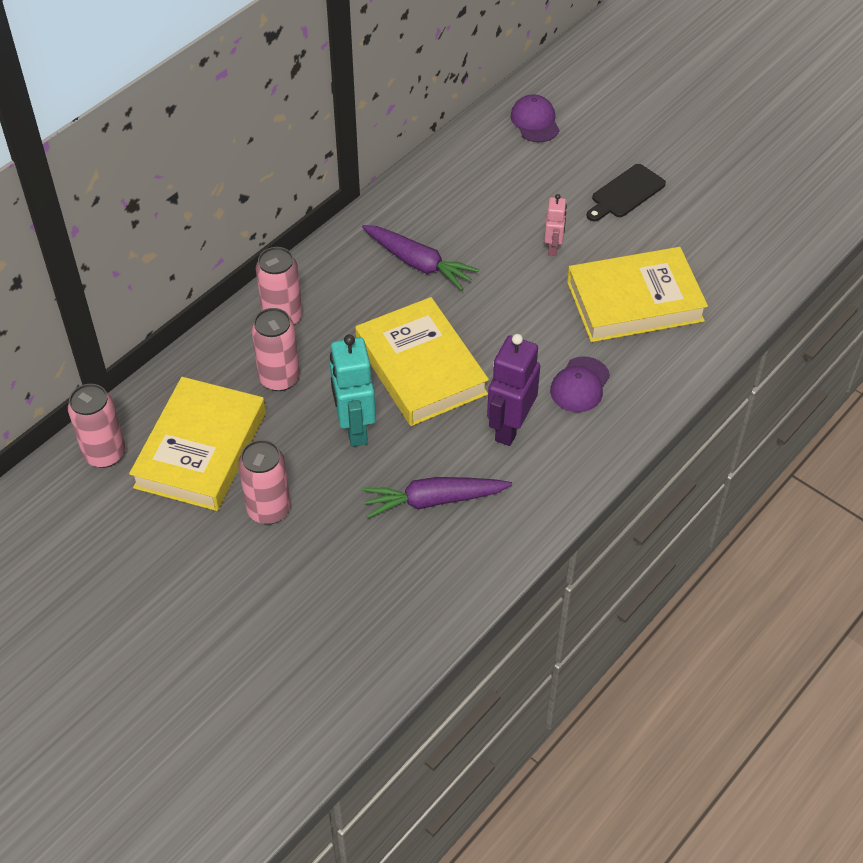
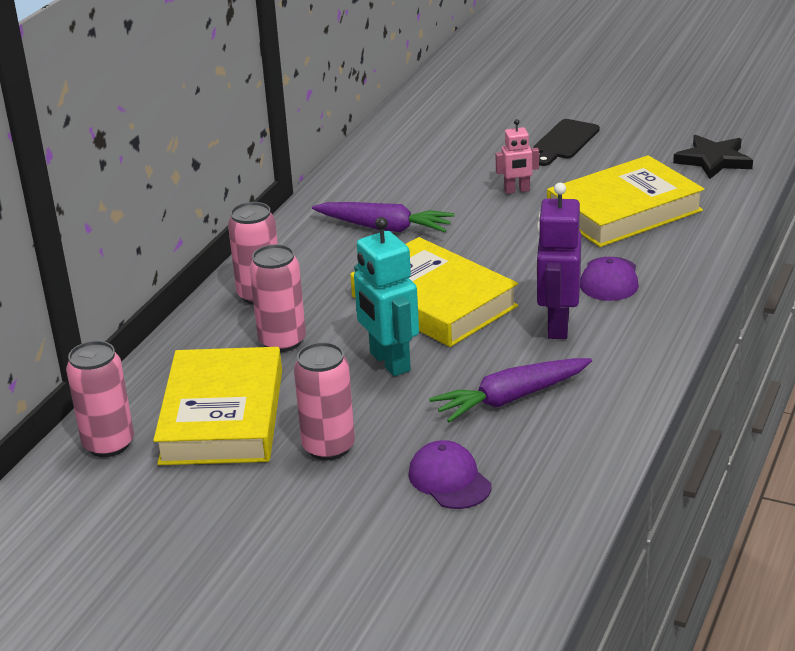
camera: 15 degrees left, 20 degrees down
(535, 121) = (443, 112): purple cap -> purple cap (449, 480)
(553, 247) = (517, 190): pink robot -> pink robot turned 90 degrees clockwise
(748, 257) = (713, 160): none -> black star

